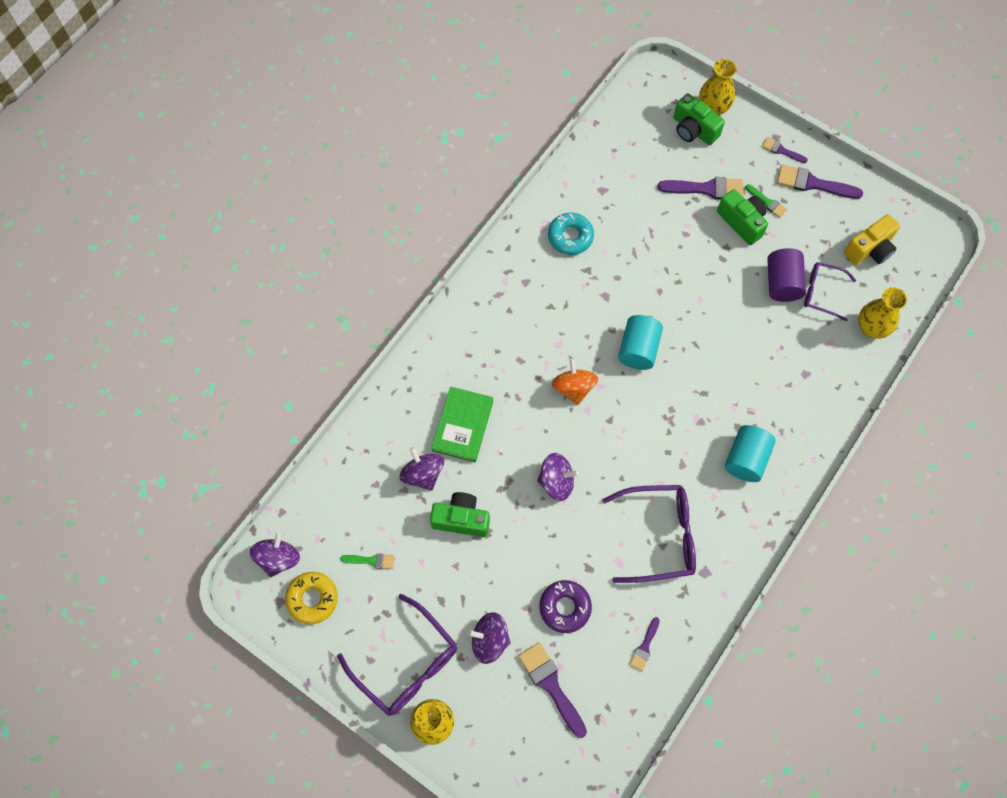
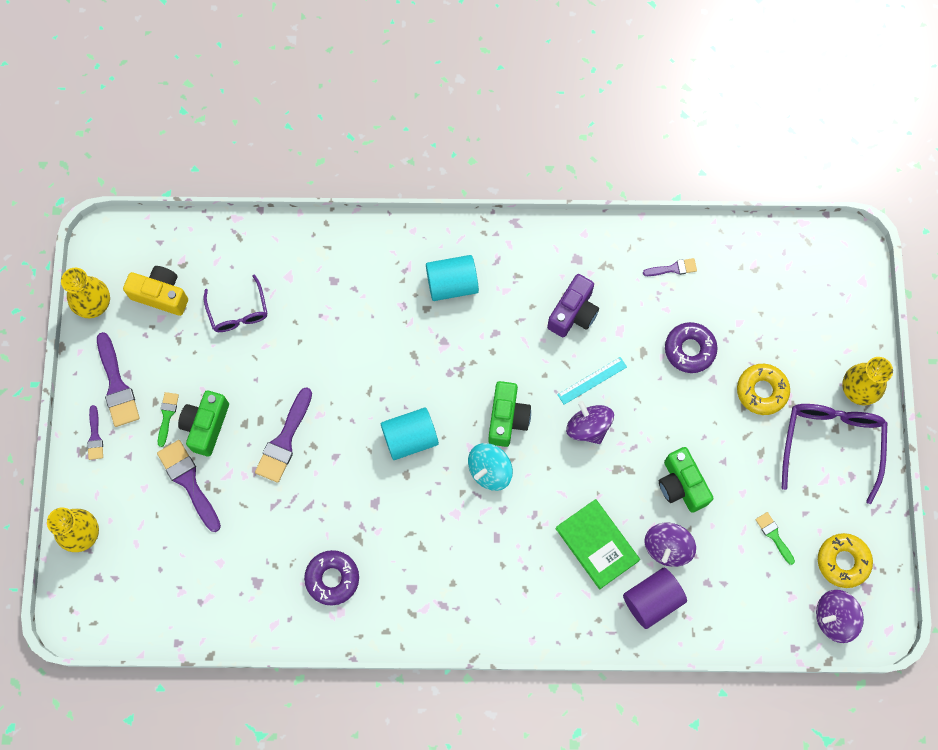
camera: 125 degrees left, 5 degrees up
(463, 426) = (597, 544): green book -> green book turned 75 degrees clockwise
(489, 640) = (762, 391): purple spinning top -> yellow donut
(551, 685) = (758, 320): purple brush -> purple brush (284, 440)
(570, 237) = (332, 578): turquoise donut -> purple donut
(573, 388) = (489, 470): orange spinning top -> turquoise spinning top
(592, 511) = (592, 380): none -> turquoise ruler
(659, 536) = (573, 313): purple glasses -> purple camera
(693, 130) = (123, 537): green camera -> green camera (507, 418)
(782, 283) = (251, 352): purple cylinder -> purple cylinder (652, 600)
(871, 328) = (247, 250): yellow vase -> yellow vase (94, 304)

